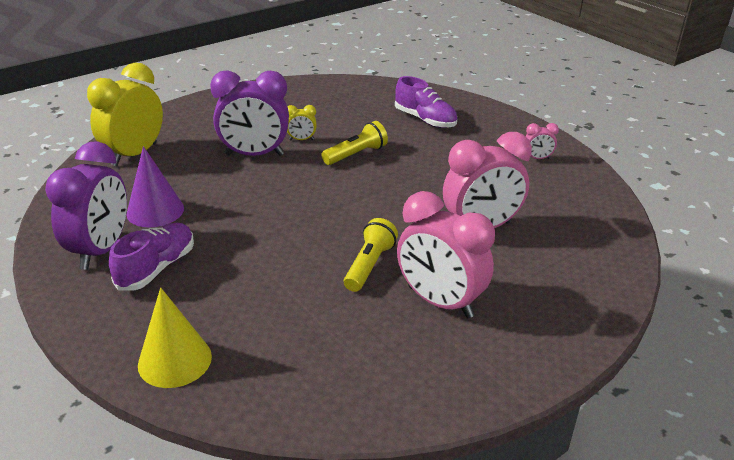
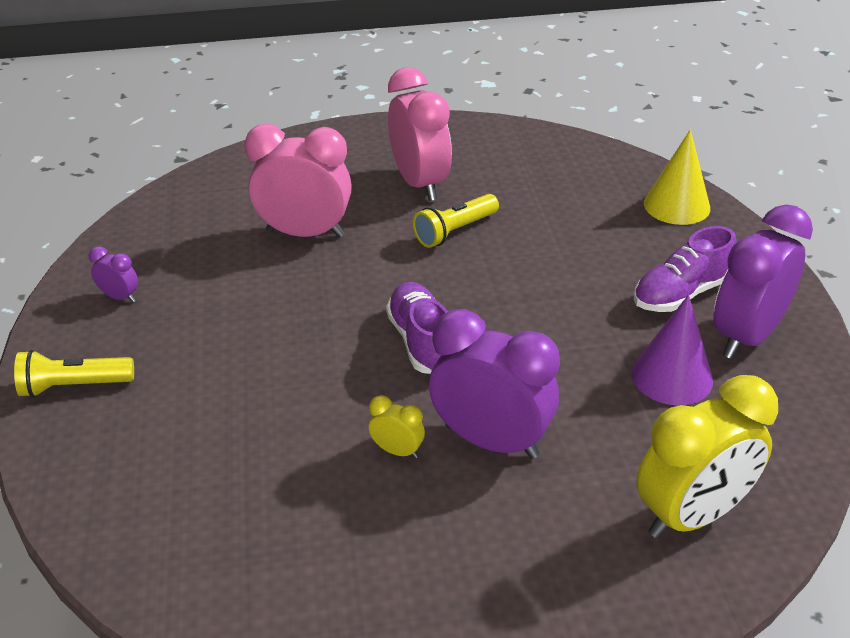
camera: 150 degrees left, 5 degrees up
(356, 154) = (341, 387): yellow flashlight -> yellow flashlight (74, 386)
(425, 120) = (166, 427): purple shoe -> purple shoe (421, 341)
(537, 158) = (120, 297): pink clock -> purple clock

